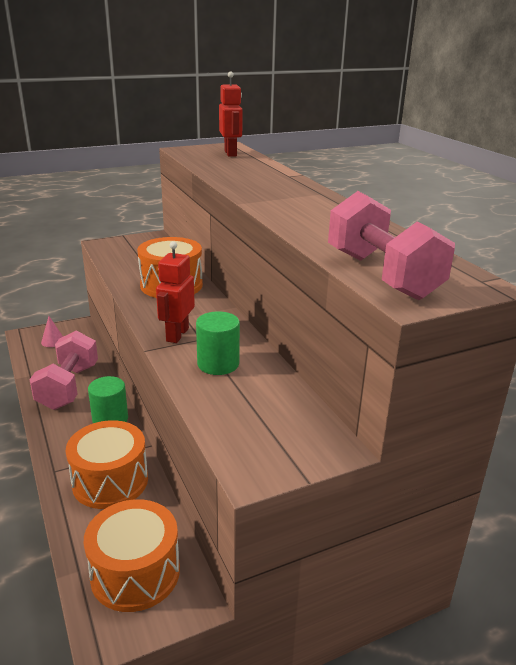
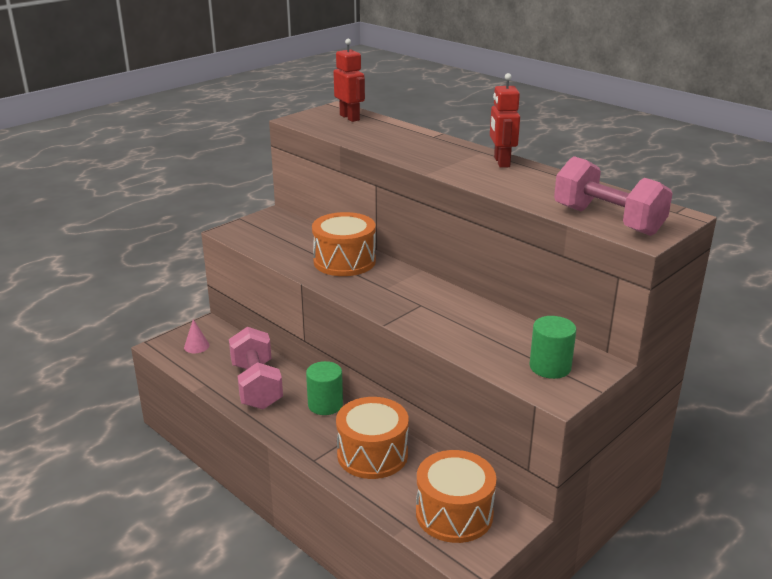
camera: 20 degrees left, 0 degrees up
(177, 335) = (397, 306): red robot -> red robot (501, 162)
(218, 364) = (456, 322): green cylinder -> green cylinder (550, 367)

